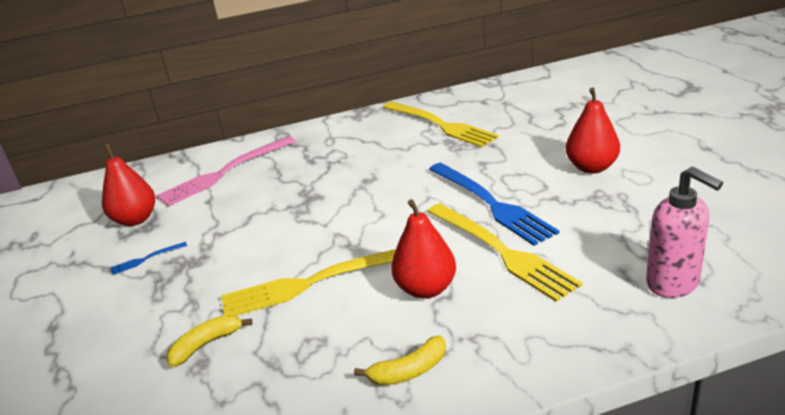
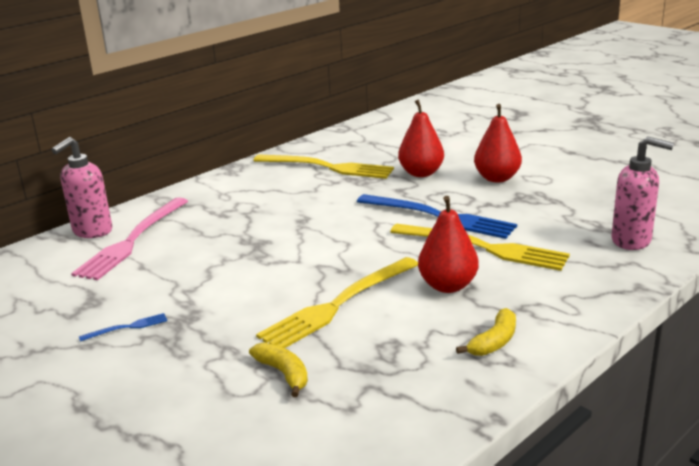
camera: 30 degrees left, 5 degrees down
(136, 219) = (69, 299): red pear -> red pear (421, 173)
(146, 259) = (127, 327): blue fork -> blue fork turned 150 degrees counterclockwise
(206, 157) = (92, 231): none -> pink soap dispenser
(206, 344) = (283, 373): yellow banana -> yellow banana turned 120 degrees clockwise

